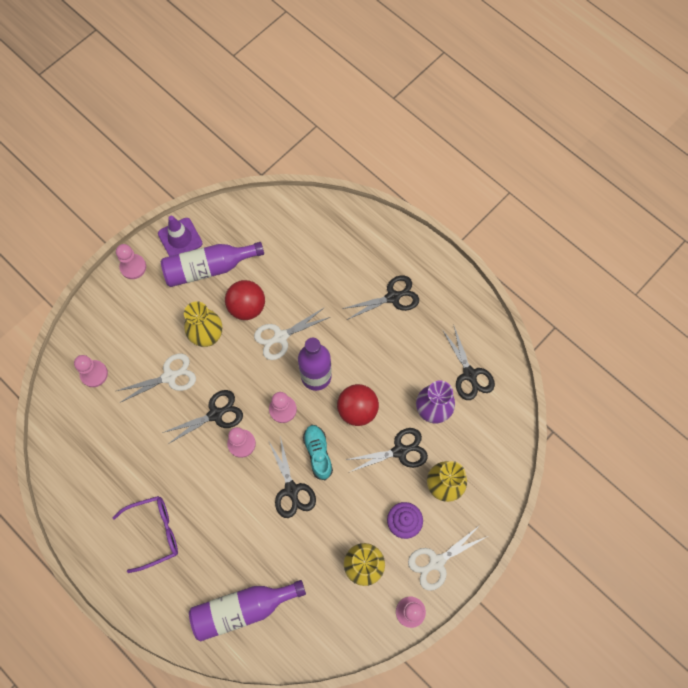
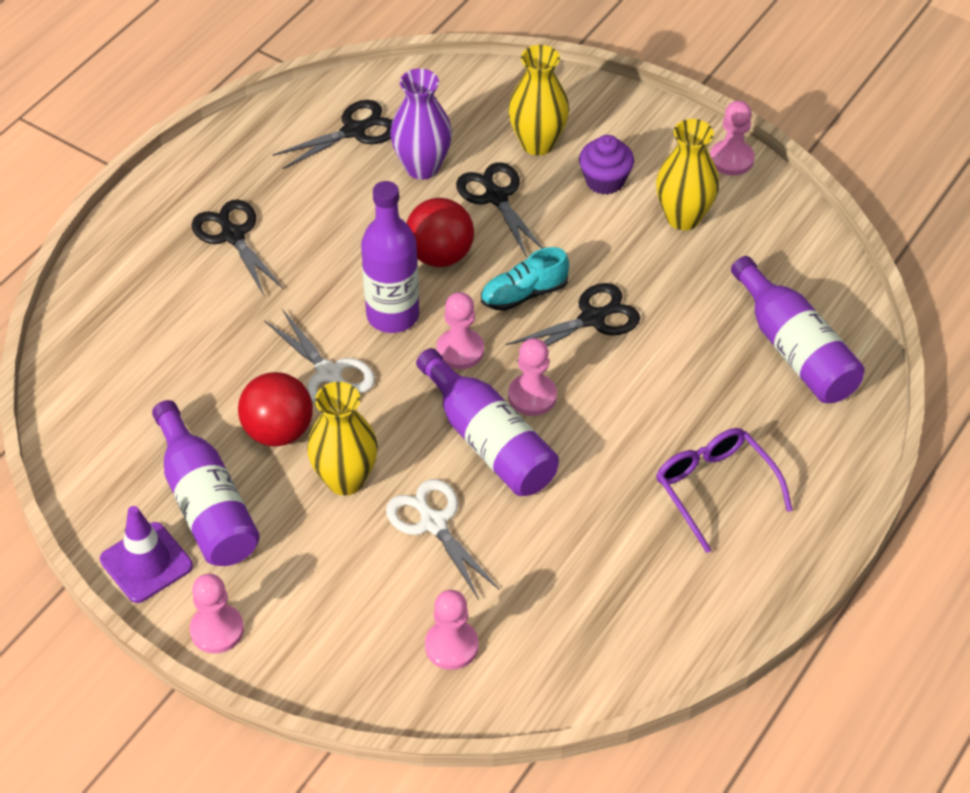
camera: 100 degrees left, 20 degrees down
(215, 414) = (489, 441): black scissors -> purple bottle
(437, 562) = (652, 139): white scissors -> none

